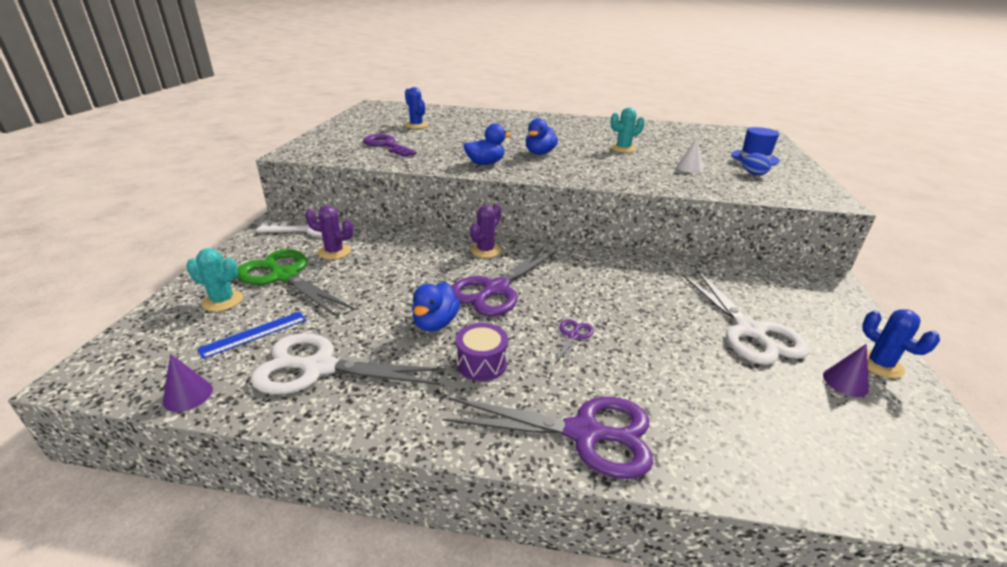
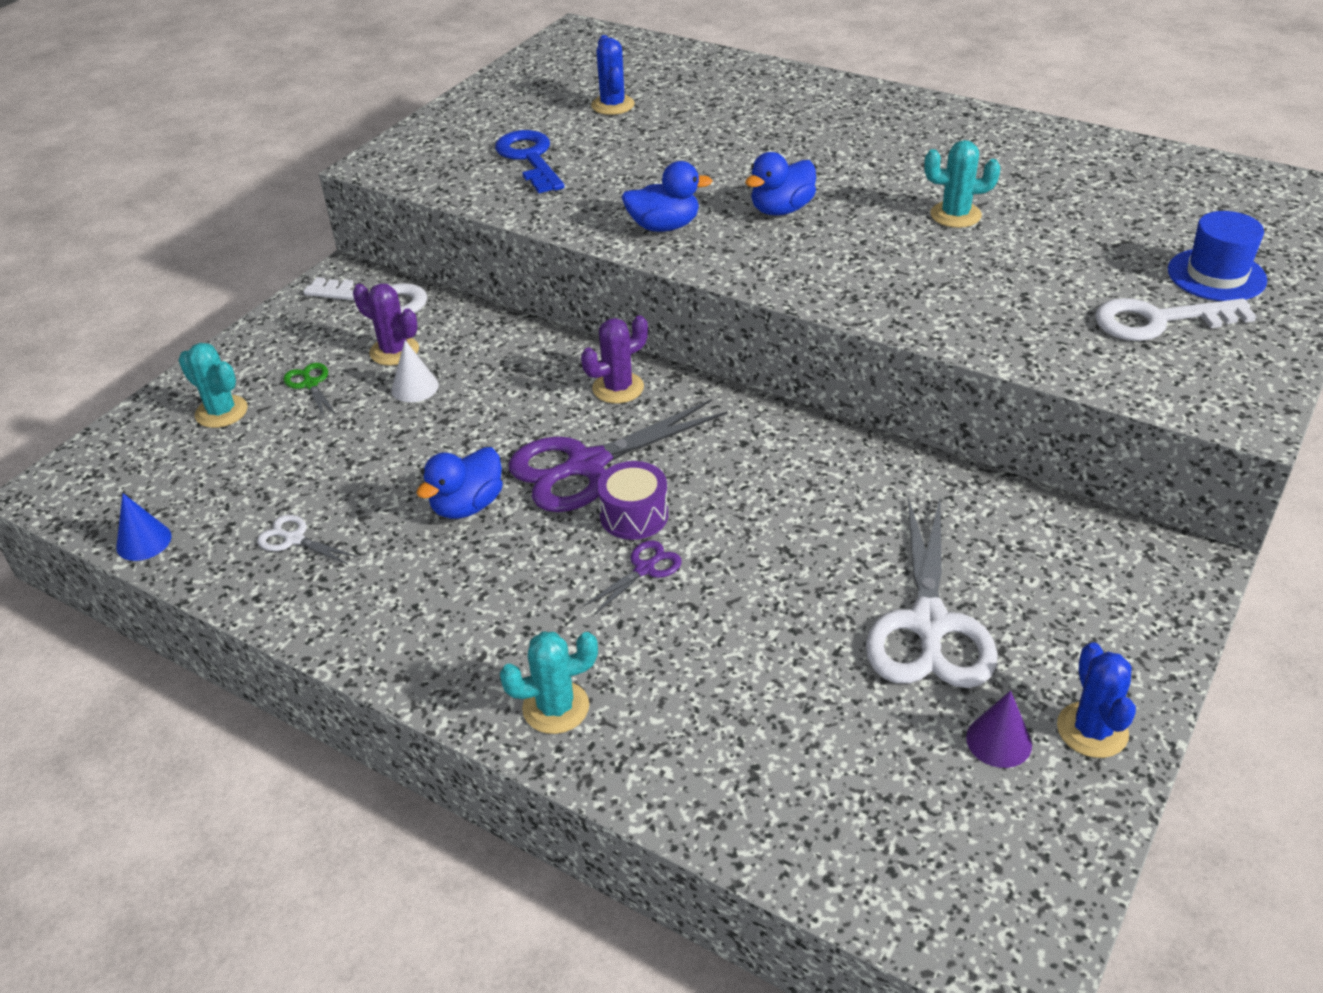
camera: 25 degrees right, 10 degrees up
(188, 395) = (143, 541): purple cone -> blue cone
(254, 334) = (240, 473): blue ruler -> none
(284, 276) = (310, 384): green scissors -> green scissors, size x0.45
(319, 367) = (294, 539): white scissors -> white scissors, size x0.45
(386, 145) = (530, 158): purple key -> blue key
(481, 363) = (491, 580): purple drum -> purple drum (634, 515)
(584, 433) = (556, 707): purple scissors -> turquoise cactus
(689, 168) = (1038, 287): white cone -> white cone (415, 387)
(753, 174) = (1158, 321): blue egg -> white key

